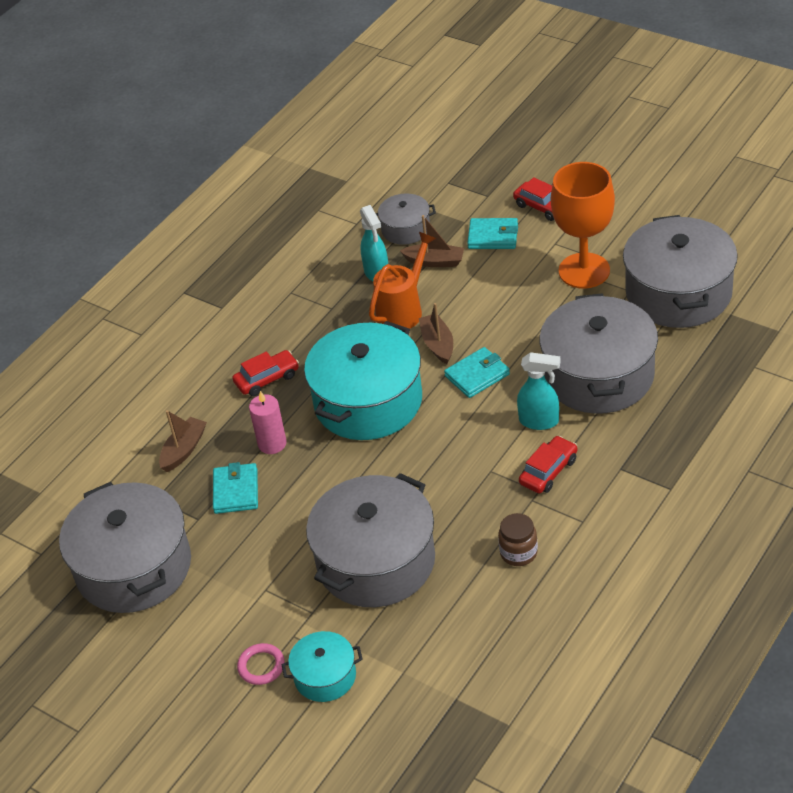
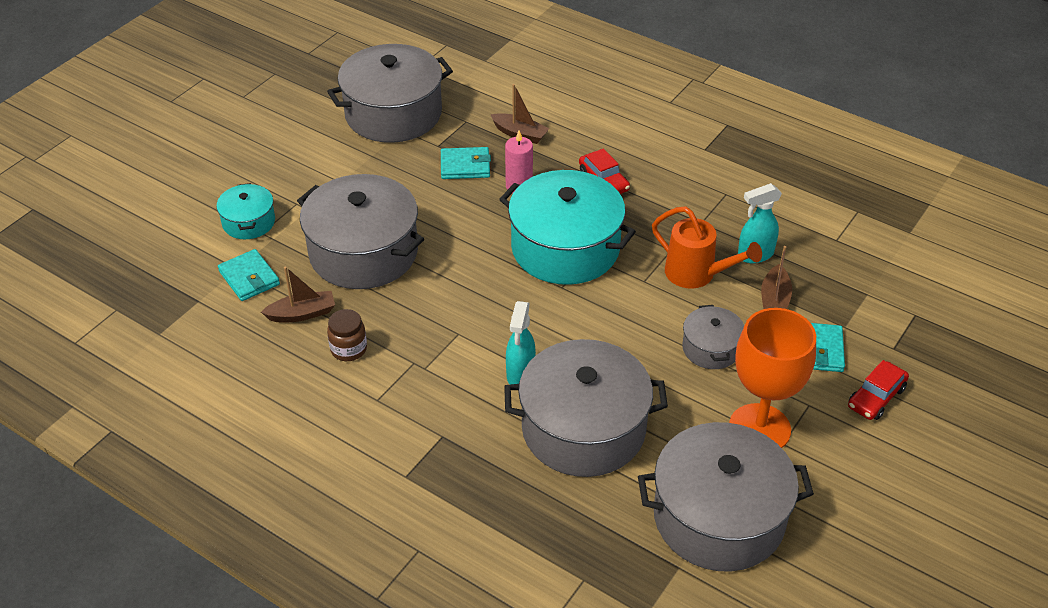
camera: 85 degrees right, 0 degrees up
(261, 666) = (271, 186): pink ring -> none
(405, 229) = (829, 278): grey pot -> grey pot (711, 348)
(437, 344) = (642, 299): brown boat -> brown boat (302, 314)
(477, 375) = (594, 328): turquoise wallet -> turquoise wallet (249, 278)
(548, 471) = (449, 377): red car -> none

